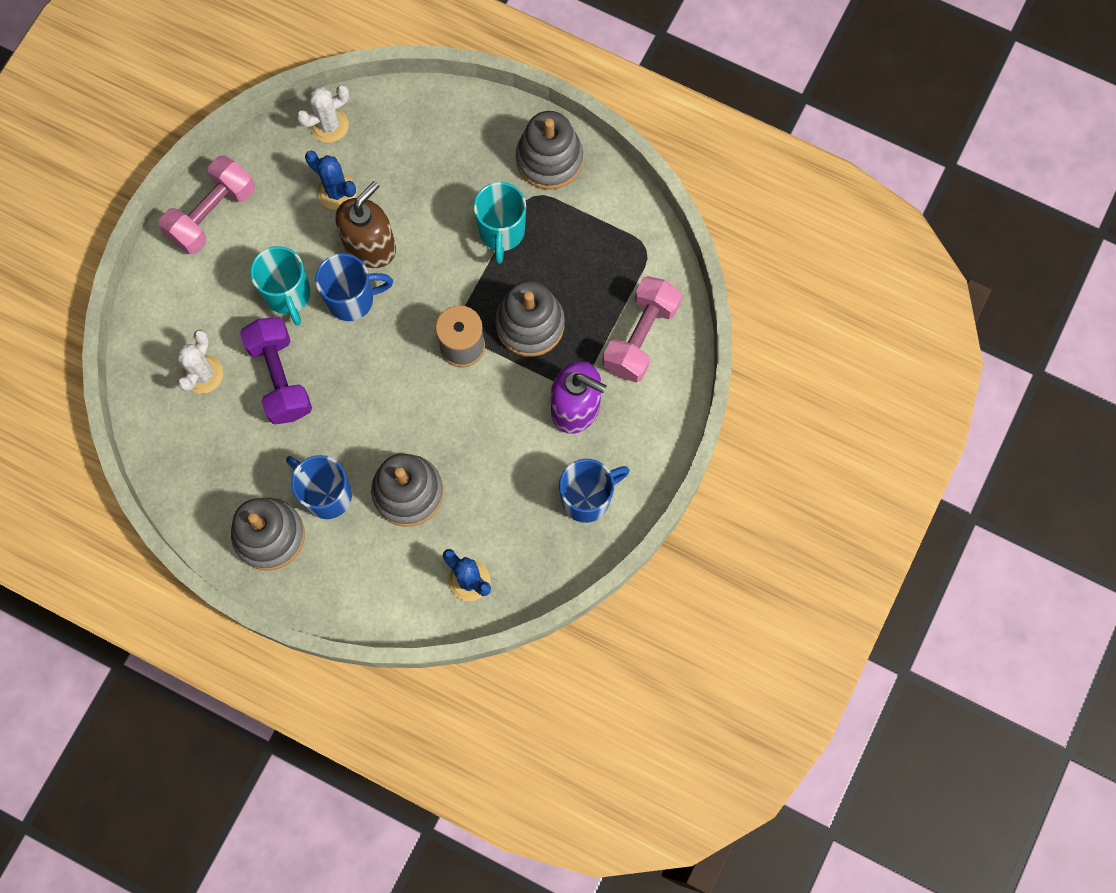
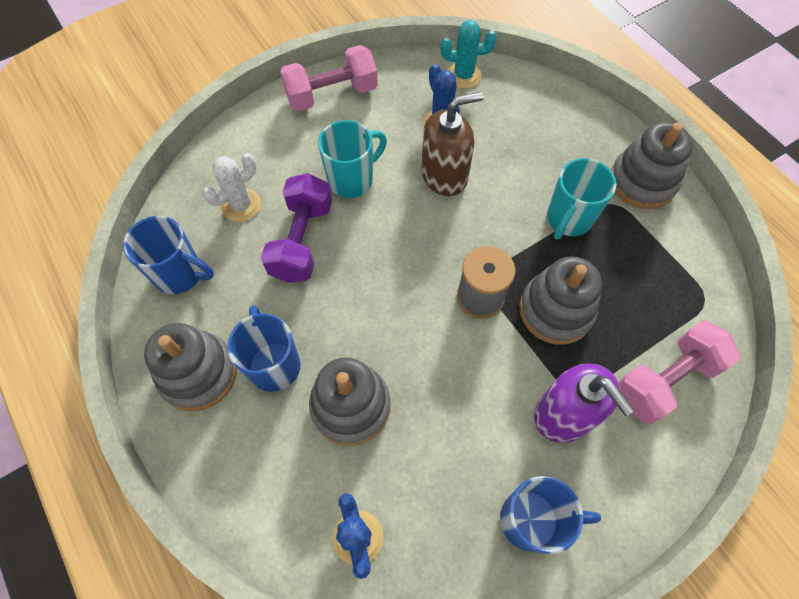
camera: 30 degrees right, 10 degrees down
(288, 295) = (352, 180): turquoise mug -> turquoise mug turned 135 degrees counterclockwise
(329, 125) = (463, 75): white cactus -> turquoise cactus
(352, 300) = (403, 209): blue mug -> blue mug (180, 274)

